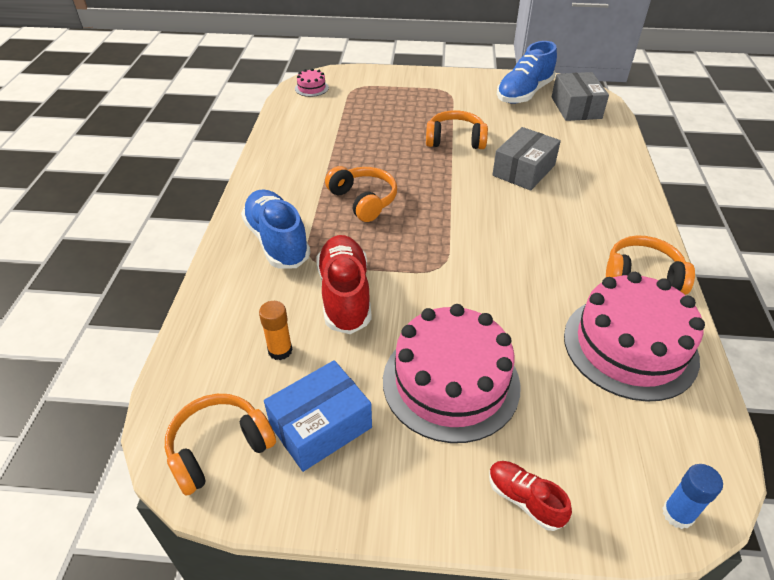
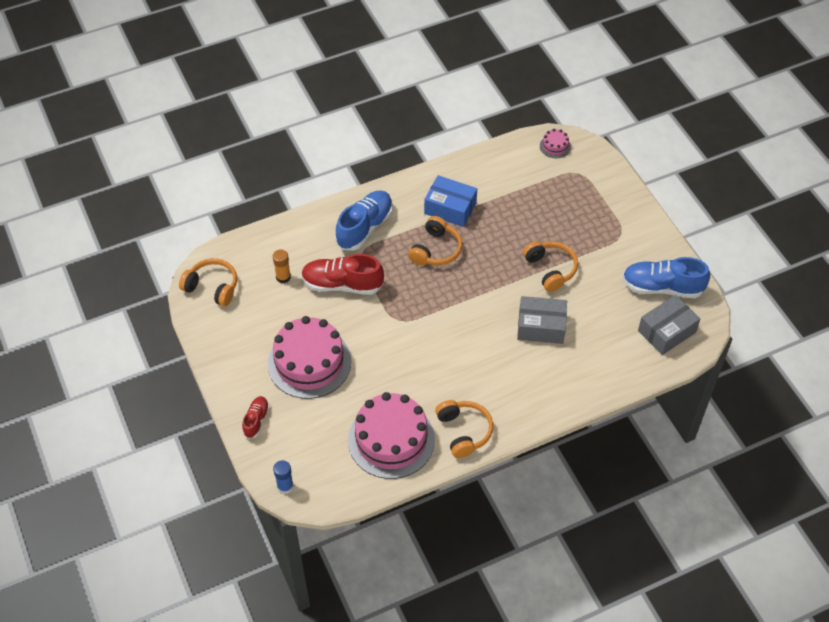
camera: 60 degrees right, 10 degrees up
(320, 426) = (248, 320): blue box -> blue box (450, 208)
(345, 295) = (342, 284): red shoe -> red shoe turned 135 degrees counterclockwise

